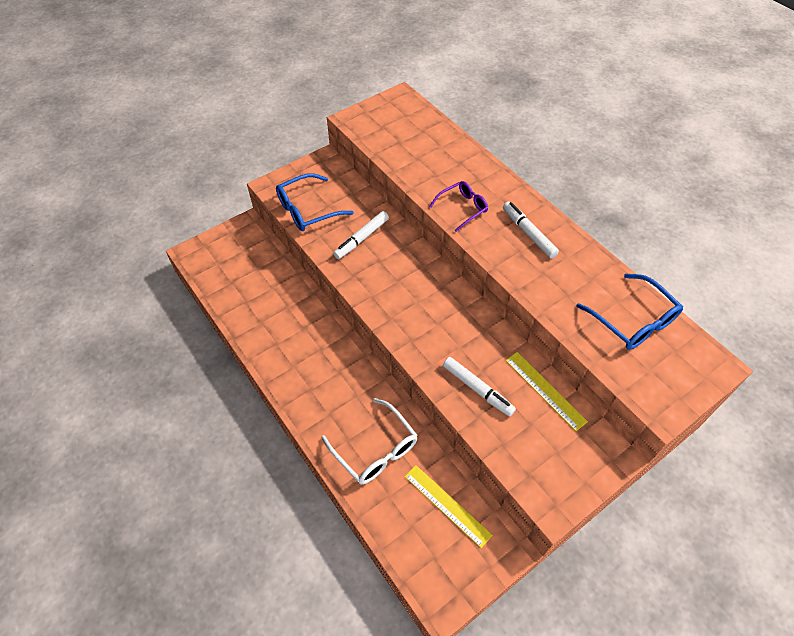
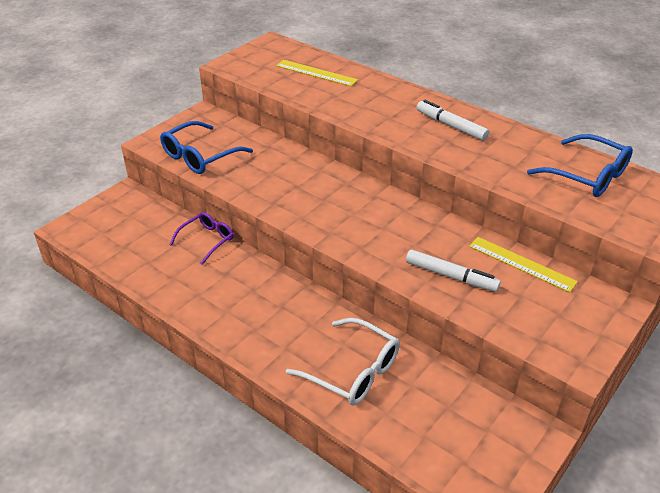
camera: 15 degrees left, 15 degrees down
(361, 238) = (270, 171): white marker -> none
(447, 505) = (456, 406): yellow ruler -> yellow ruler (316, 73)
(462, 208) = (375, 116): purple glasses -> purple glasses (207, 240)

